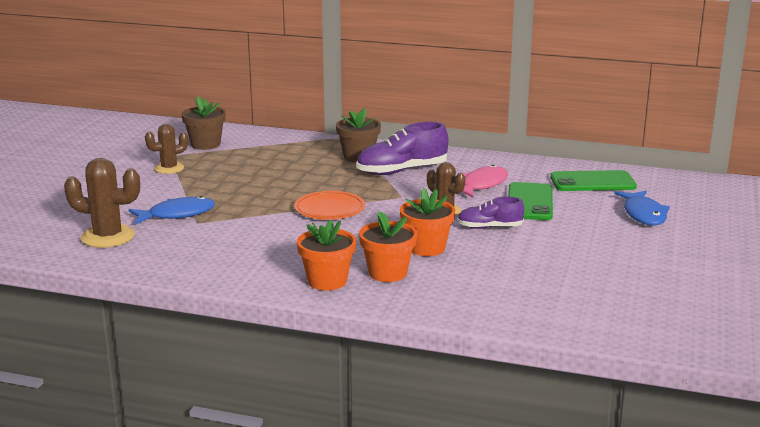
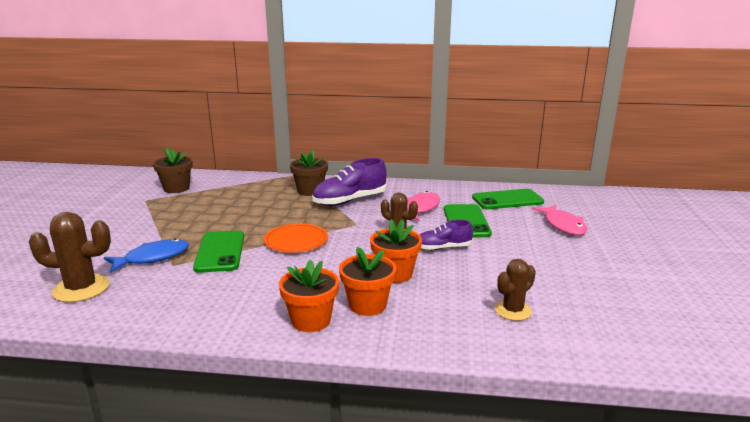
camera: 10 degrees left, 0 degrees up
(169, 168) = (144, 212): brown cactus -> brown cactus (513, 310)
(247, 213) = (220, 252): none -> green phone
(643, 214) = (563, 225): blue fish -> pink fish

